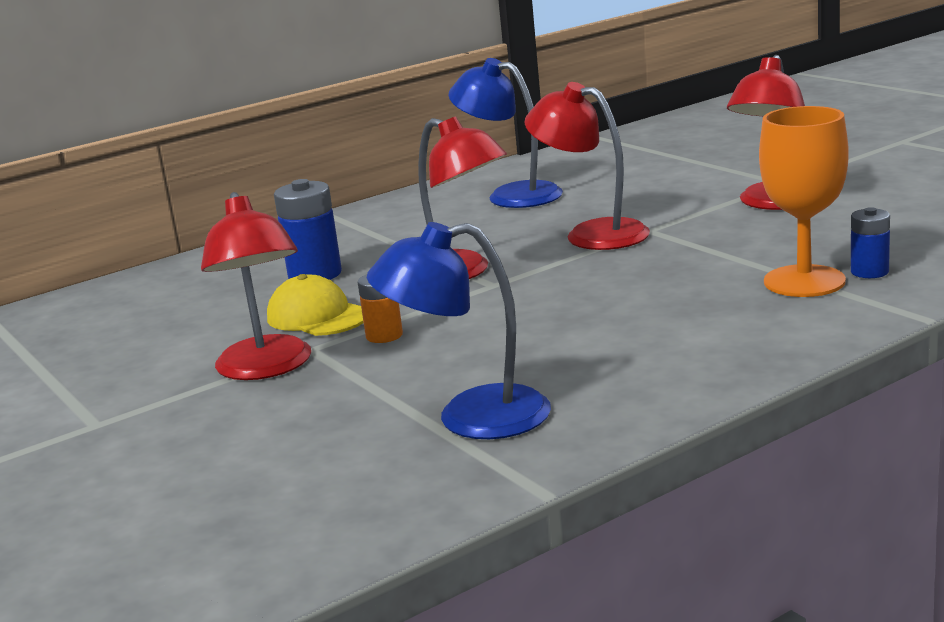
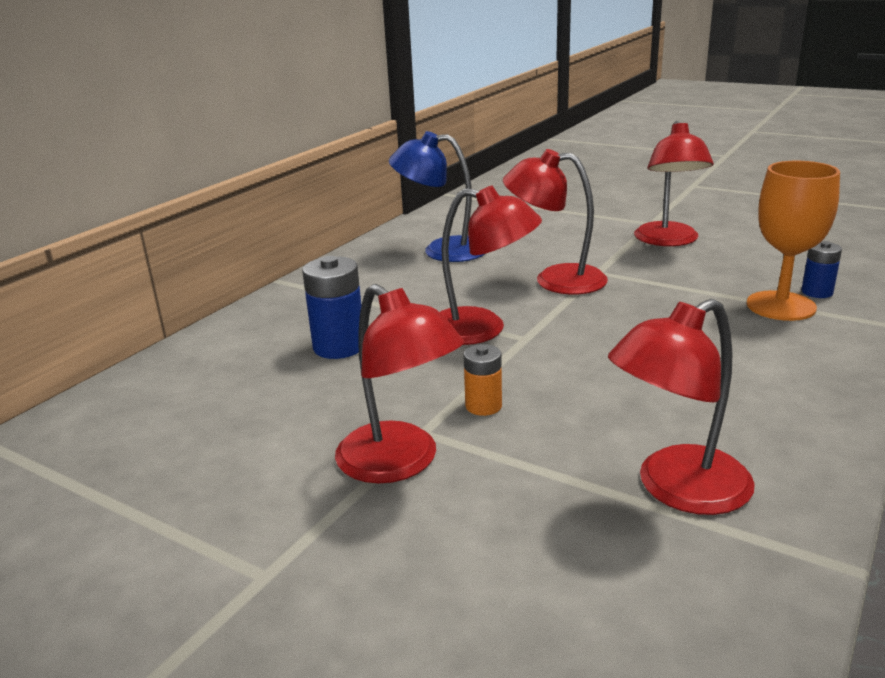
camera: 25 degrees left, 5 degrees up
(317, 316) = (391, 393): yellow cap -> none
(470, 417) = (677, 489): blue lamp -> red lamp

